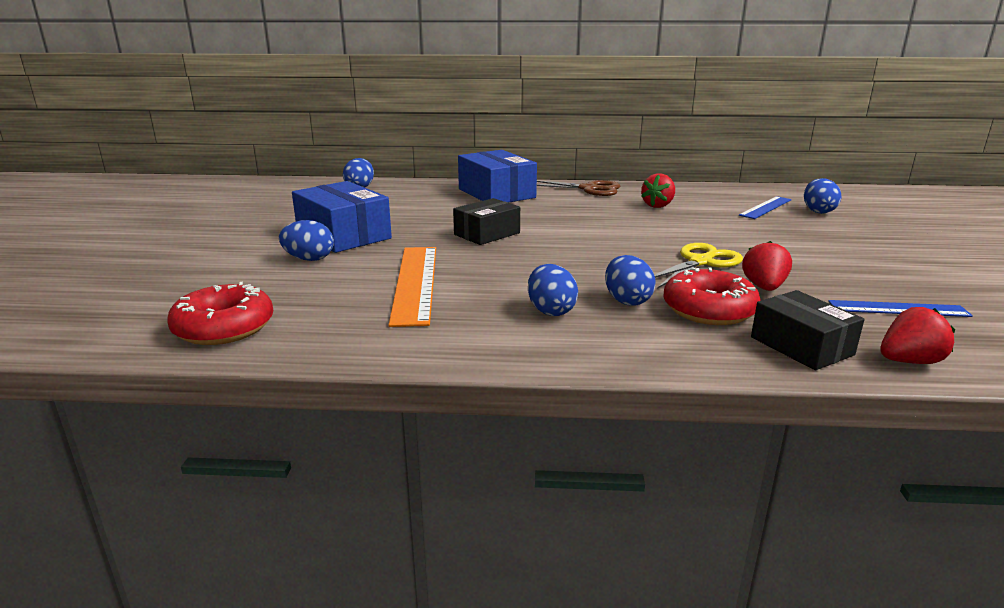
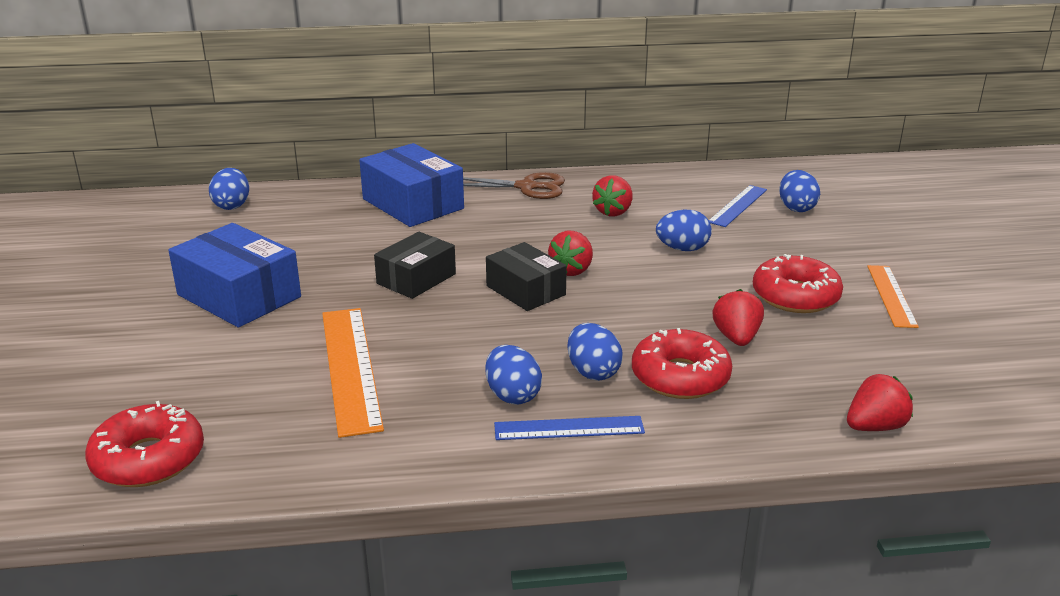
camera: 10 degrees left, 5 degrees up
(309, 259) = (210, 341): blue egg -> blue egg (682, 249)
(618, 236) = (572, 270): none -> red strawberry
(700, 262) = (668, 305): yellow scissors -> none
(801, 346) = (774, 417): black box -> black box (526, 290)
(820, 264) = (795, 296): none -> red donut
(898, 309) = (871, 356): blue ruler -> blue ruler (569, 428)
(913, 269) = (891, 295): none -> orange ruler

